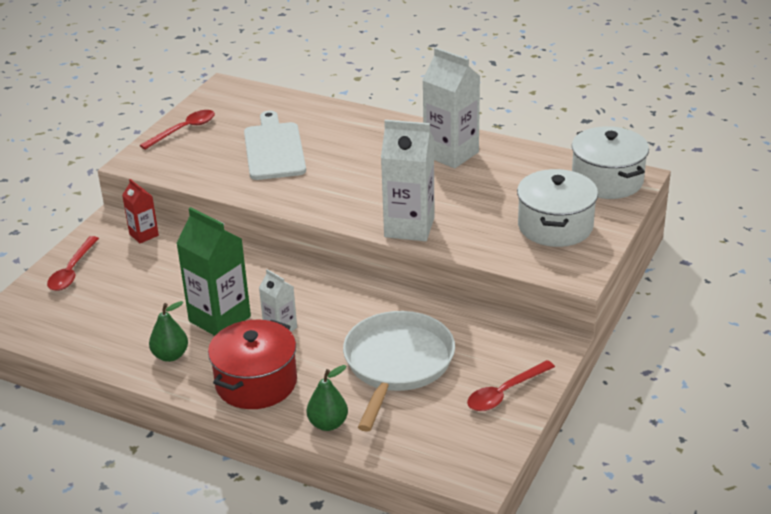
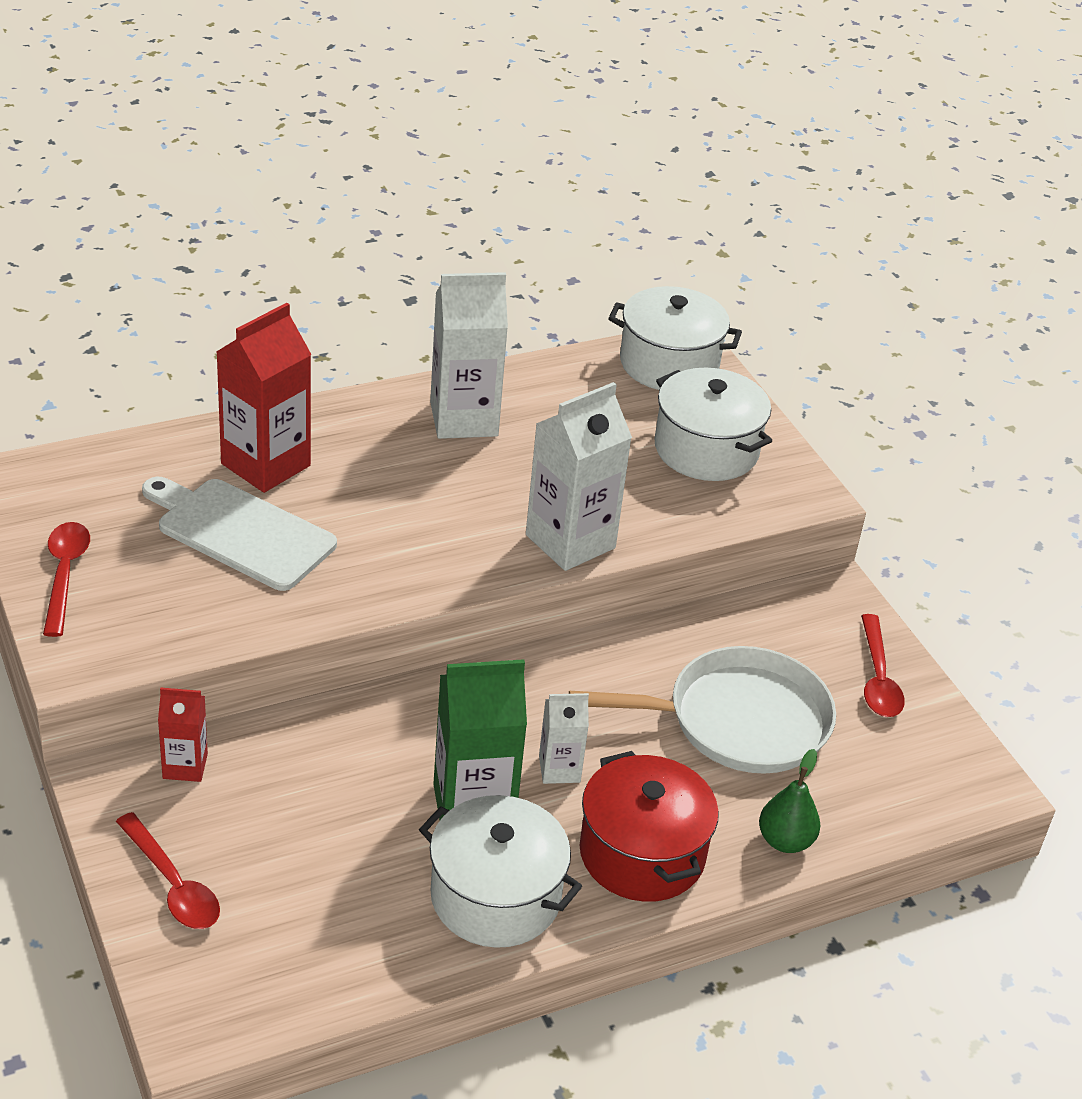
camera: 55 degrees left, 5 degrees up
(170, 355) = (495, 897): green pear -> white pot
(329, 129) = (265, 465): none -> red carton
(397, 364) = (739, 721): white pan -> white pan turned 120 degrees clockwise

